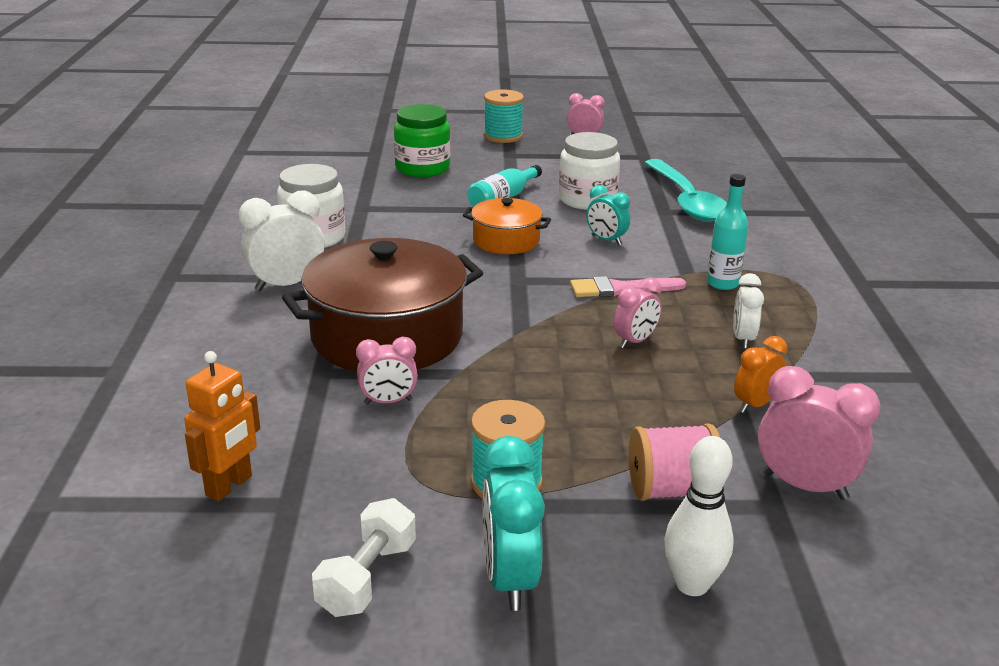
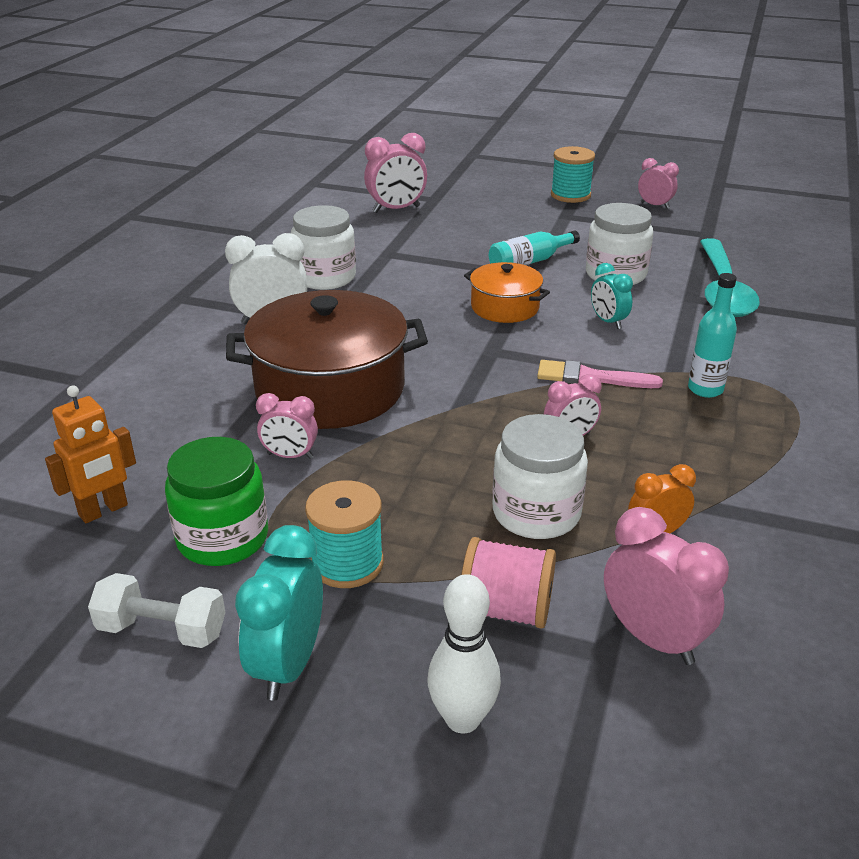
camera: 20 degrees right, 5 degrees up
(343, 167) = (396, 209): none -> pink clock
(367, 578) = (162, 630): white dumbbell -> white dumbbell turned 60 degrees clockwise
(422, 168) = (470, 220): green jar -> green jar (223, 538)
(646, 407) = (536, 513): none -> white jar
(743, 339) = (689, 456): white clock -> none

